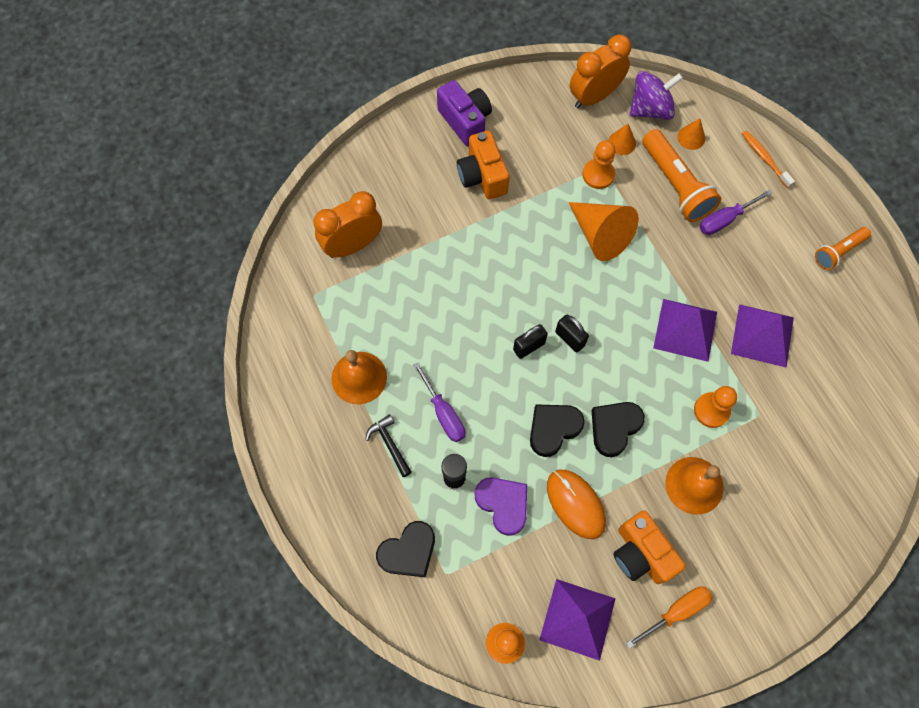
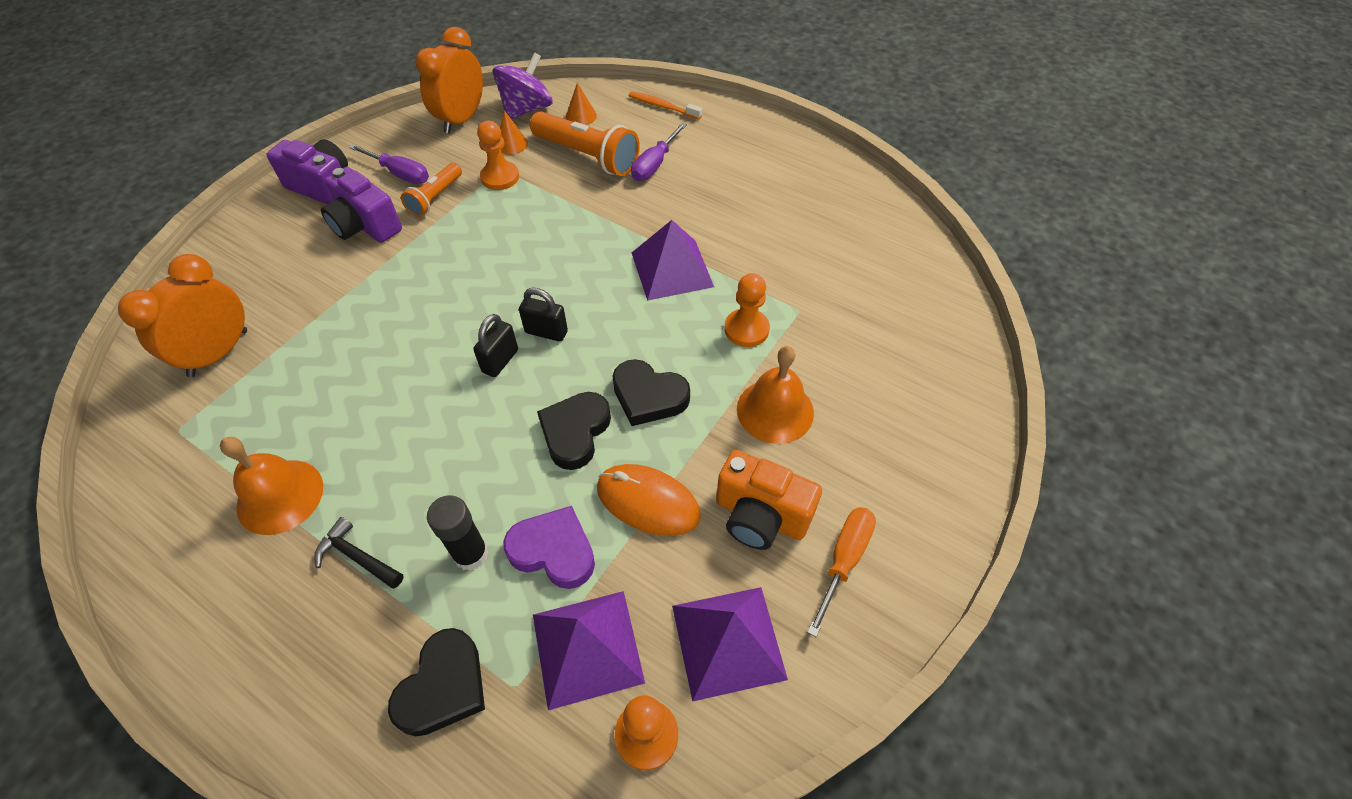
camera: 30 degrees left, 15 degrees down
(443, 413) = (420, 482): purple screwdriver -> purple screwdriver (400, 174)
(482, 176) = (365, 226): orange camera -> purple camera
(600, 235) = (530, 225): orange cone -> none
(614, 428) = (648, 396): black heart -> black heart turned 75 degrees counterclockwise
(762, 335) = (754, 241): purple pyramid -> purple pyramid (587, 648)
(838, 252) = (779, 148): orange flashlight -> orange flashlight (435, 198)

